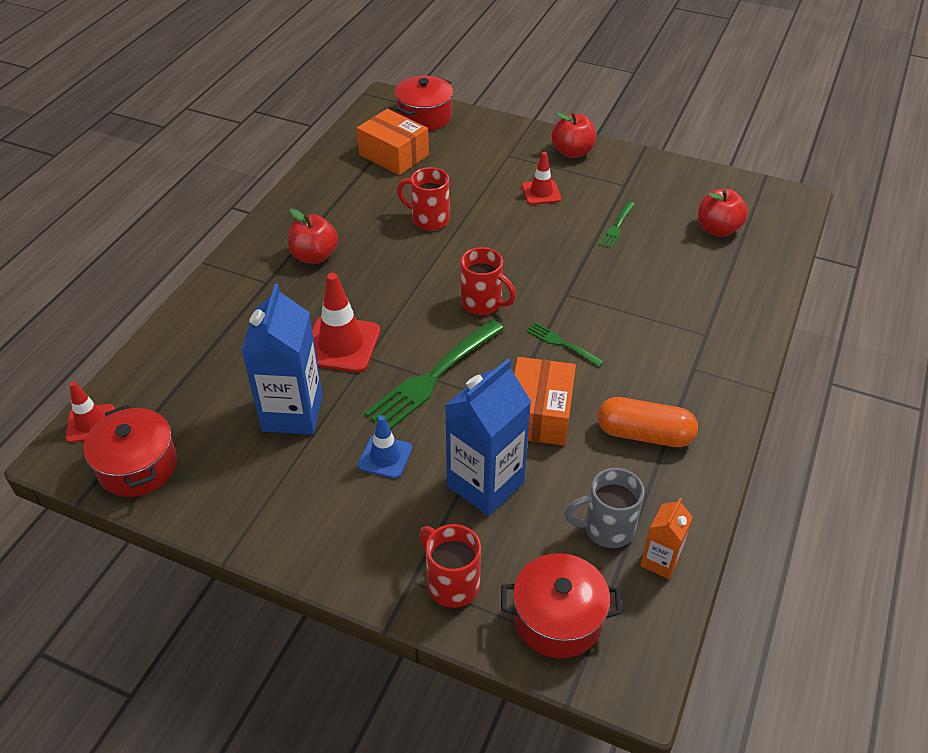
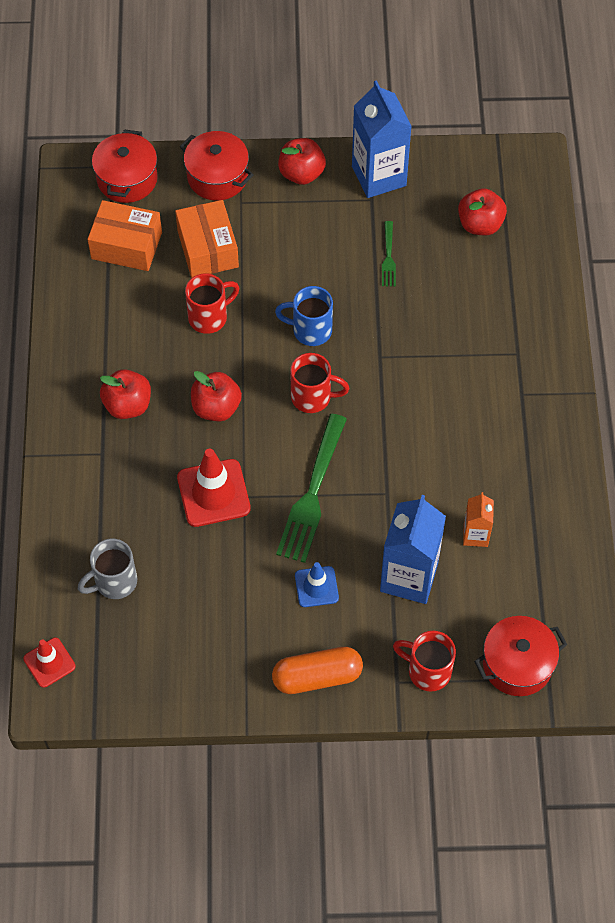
camera: 25 degrees left, 15 degrees up
(138, 466) = (120, 683): red pot -> red pot (217, 177)
(292, 413) = (215, 579): blue carton -> blue carton (379, 176)
(389, 282) = (216, 407): none -> red apple
(428, 219) = (209, 317): red mug -> red mug turned 150 degrees clockwise
(512, 255) = (310, 330): none -> blue mug
(539, 414) = (419, 493): orange box -> orange box (208, 249)
(541, 192) = (298, 240): red traffic cone -> none
(562, 344) = (403, 413): green fork -> none
(606, 528) = (519, 575): grey mug -> grey mug (114, 582)
(644, 434) = (510, 477): orange capsule -> orange capsule (317, 676)
(660, 561) = (569, 585): orange carton -> orange carton (475, 535)

